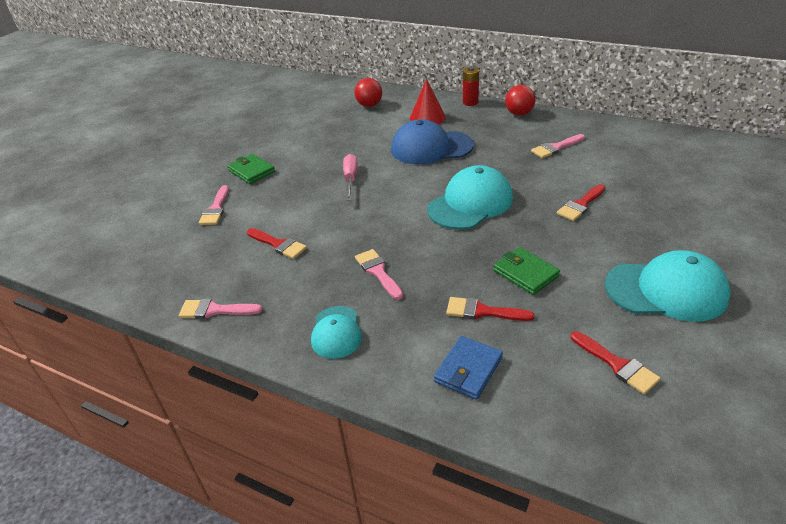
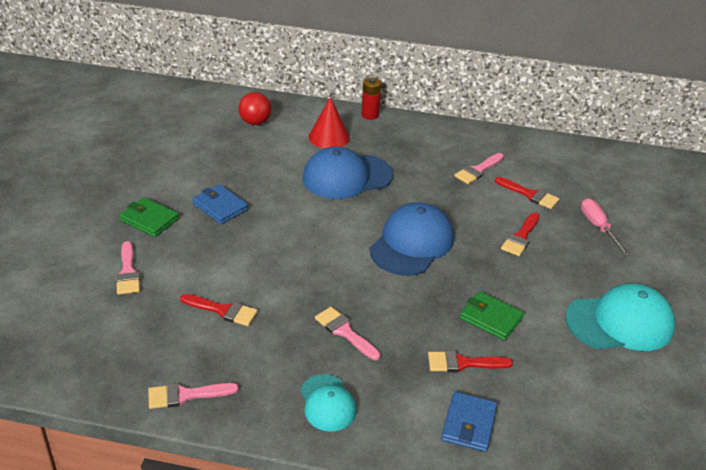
camera: 20 degrees left, 0 degrees up
(313, 165) = (220, 207): none -> blue wallet
(350, 179) = (272, 222): pink screwdriver -> pink screwdriver (598, 227)
(470, 203) = (412, 243): turquoise cap -> blue cap
(519, 114) = (427, 128): red ball -> none
(617, 365) = (596, 401): red brush -> red brush (530, 194)

